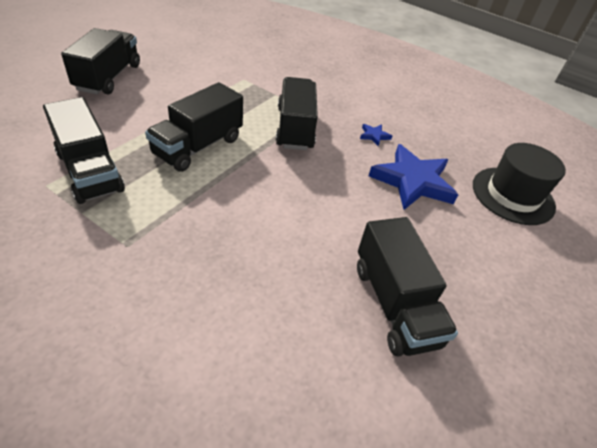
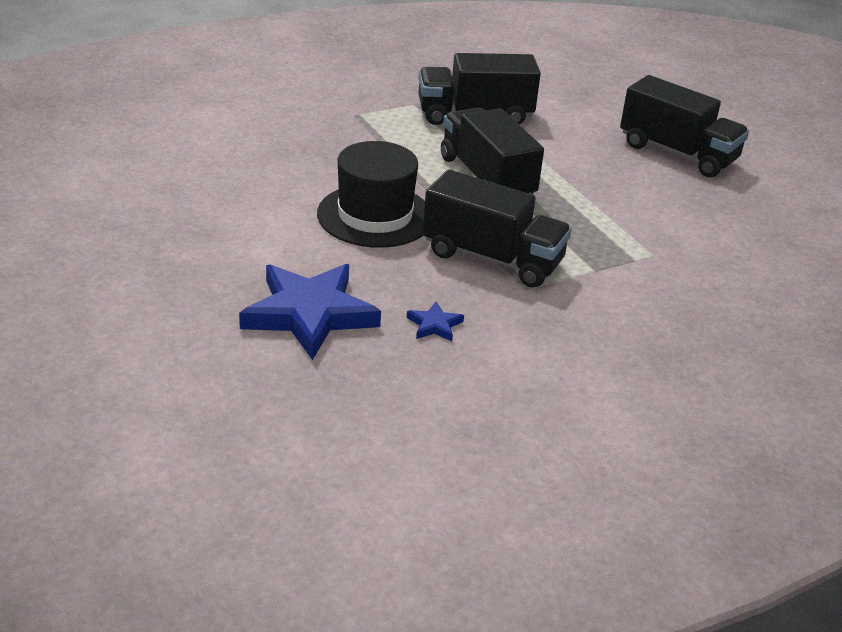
camera: 120 degrees right, 10 degrees down
(394, 304) = (156, 218): black truck -> none
(512, 195) = (203, 402): black hat -> black hat (375, 216)

